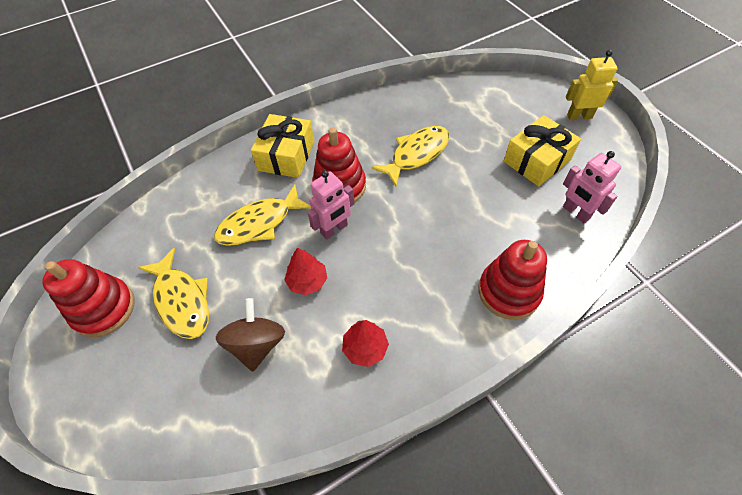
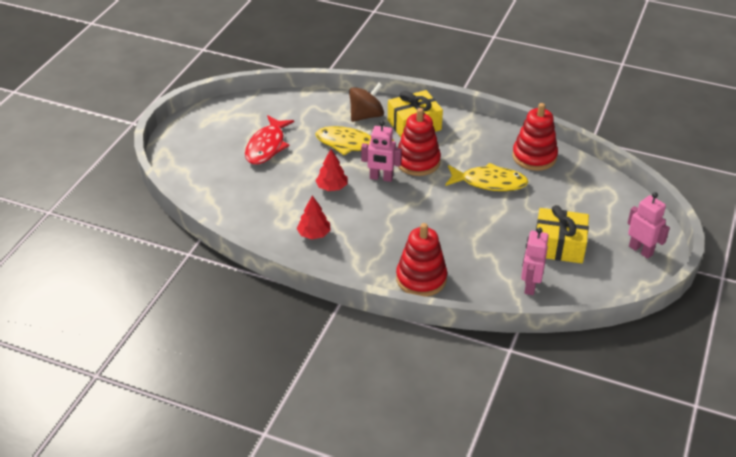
camera: 50 degrees right, 15 degrees down
(104, 309) = (232, 122): red stacking toy -> red stacking toy (534, 157)
(181, 300) = (267, 146): yellow fish -> red fish
(257, 344) = (272, 190): brown spinning top -> brown spinning top (366, 116)
(579, 116) = (641, 250): yellow robot -> pink robot

